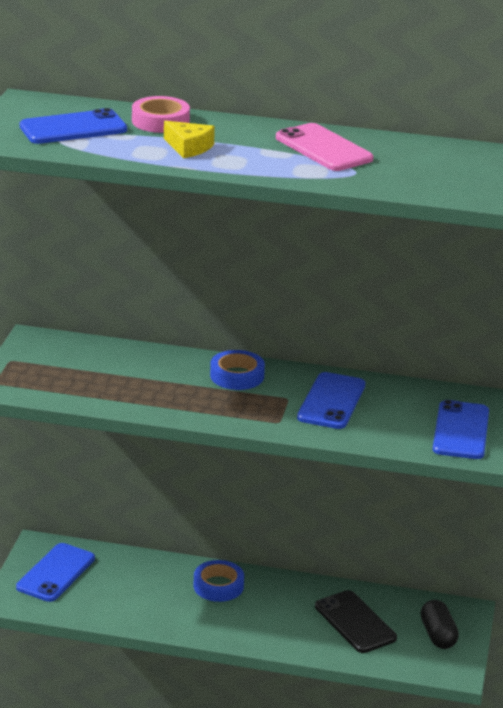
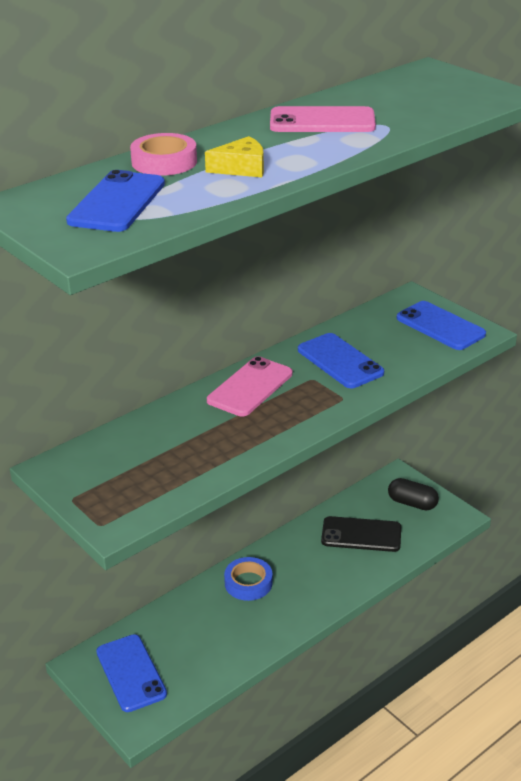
camera: 50 degrees left, 5 degrees up
(237, 376) = (250, 387): blue tape -> pink phone

